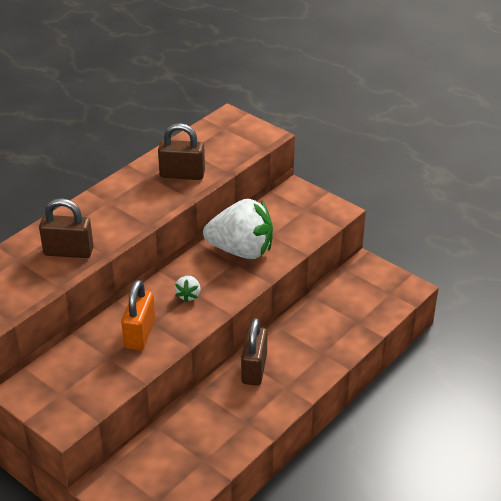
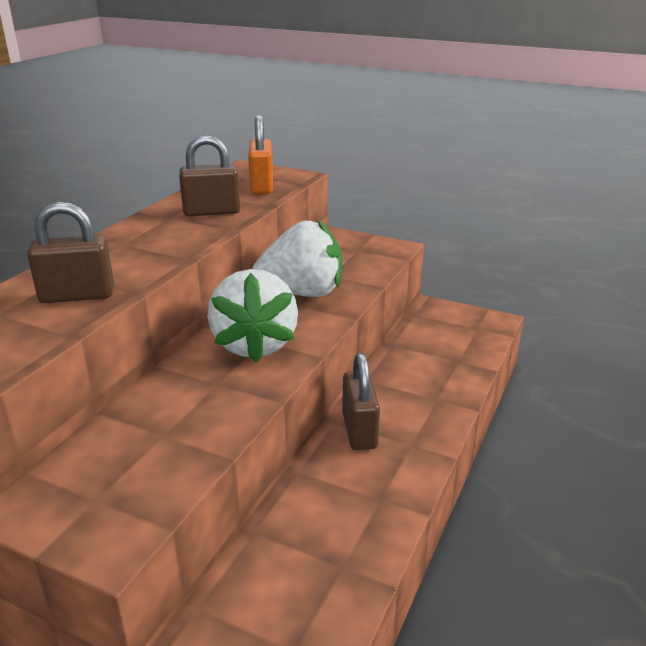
camera: 15 degrees left, 10 degrees down
(140, 334) = (202, 397): orange padlock -> orange padlock (262, 186)
(188, 295) = (254, 345): white strawberry -> white strawberry, size x2.42

